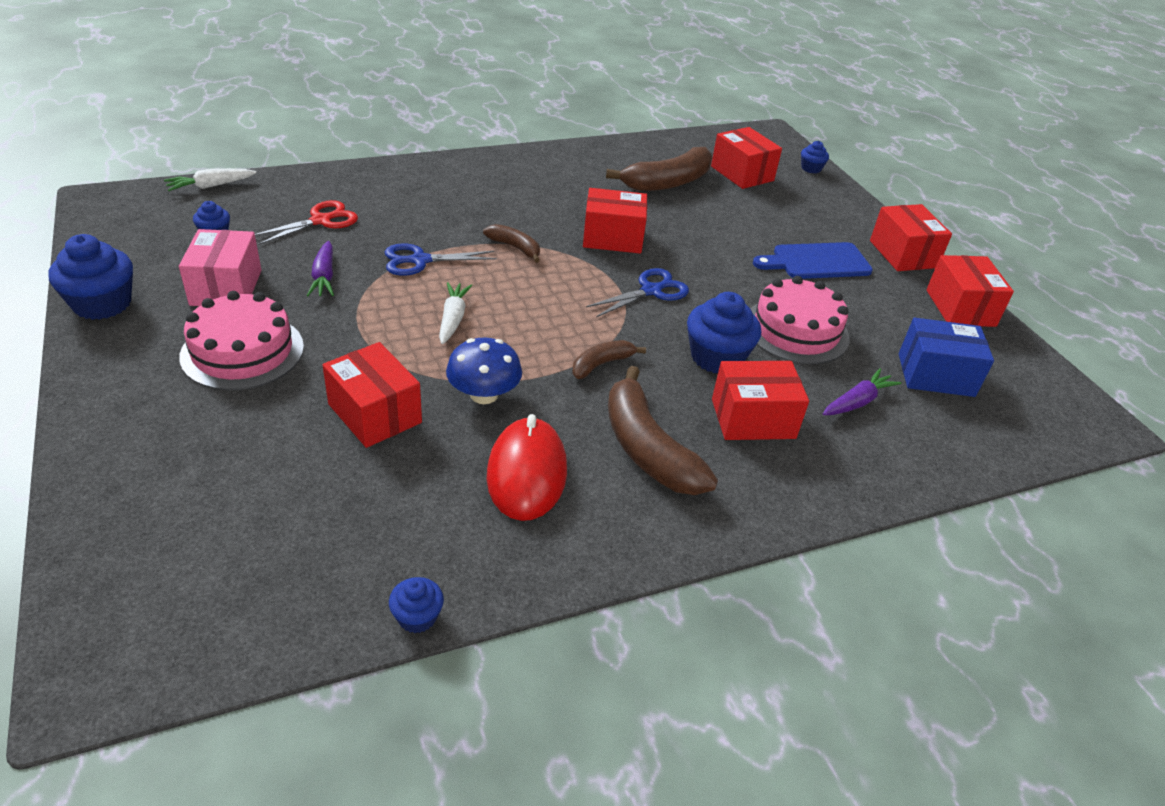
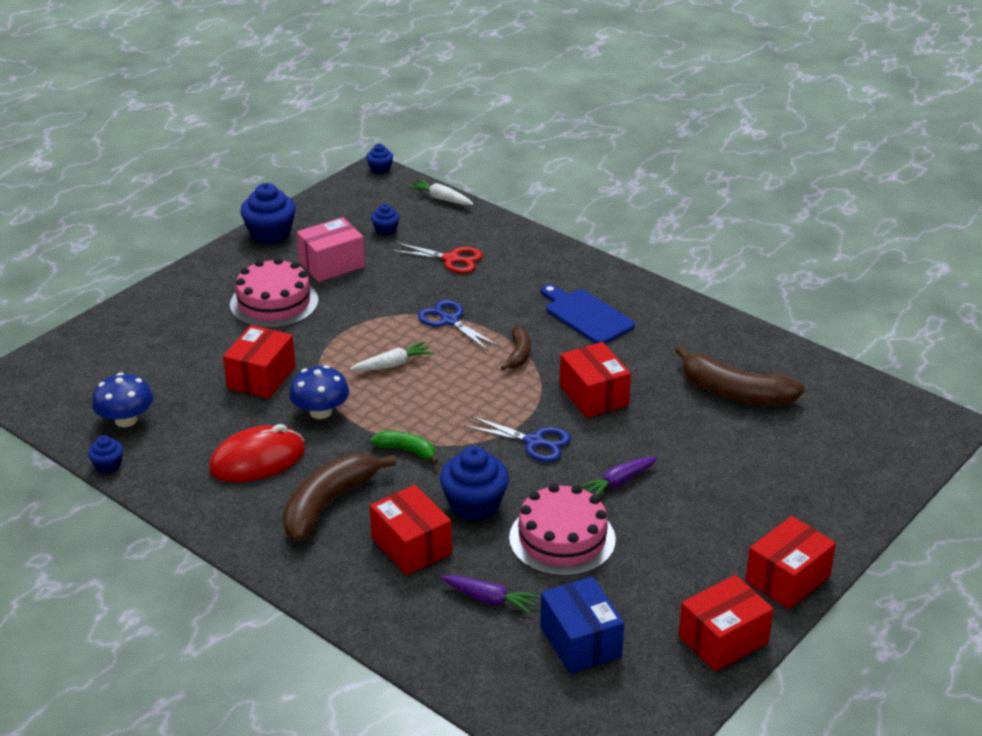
camera: 65 degrees right, 5 degrees down
(324, 277) = (384, 293): purple carrot -> purple carrot (618, 483)
(335, 563) = (126, 420): none -> blue mushroom
(601, 364) = (406, 450): brown banana -> green banana
(742, 173) = (818, 431): red box -> none
(811, 168) = (898, 473): blue cupcake -> blue cupcake (380, 169)
(816, 262) = (698, 523): blue cutting board -> blue cutting board (586, 315)

